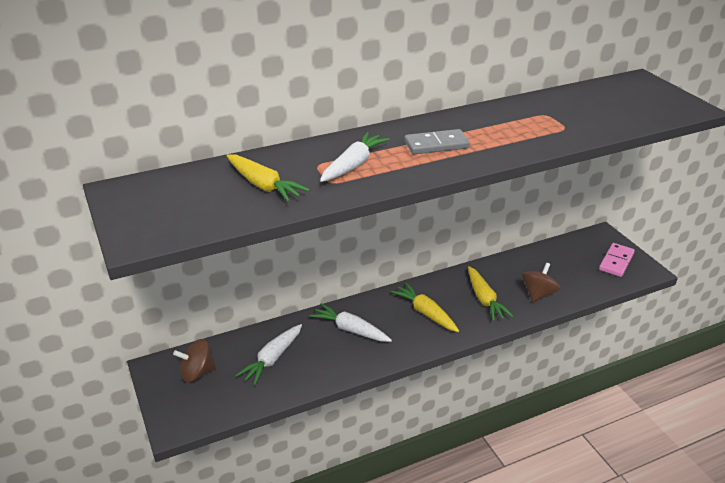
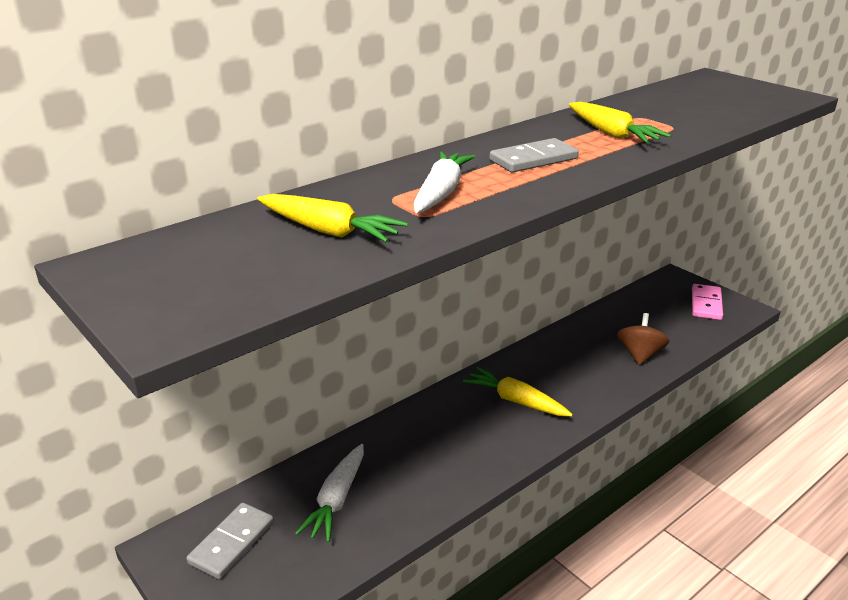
camera: 15 degrees left, 5 degrees down
(197, 373) = (232, 543): brown spinning top -> grey domino
(350, 329) = (428, 440): white carrot -> none
(484, 299) = (580, 371): yellow carrot -> yellow carrot (612, 134)

